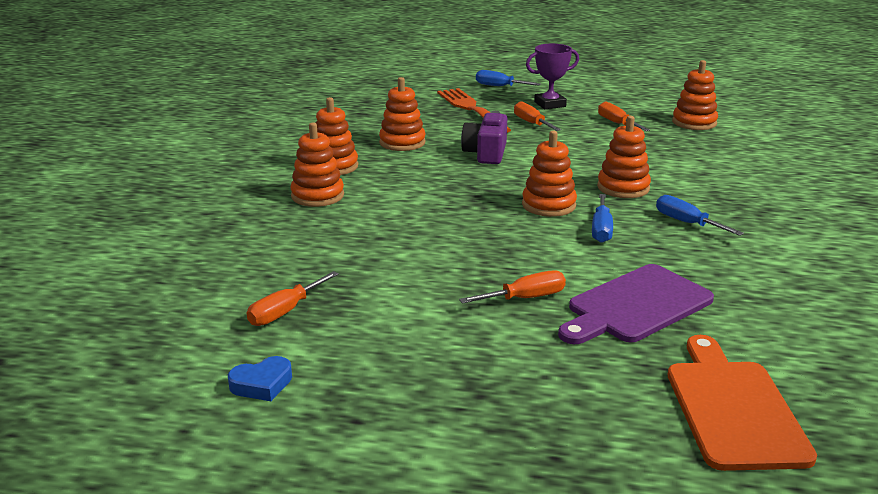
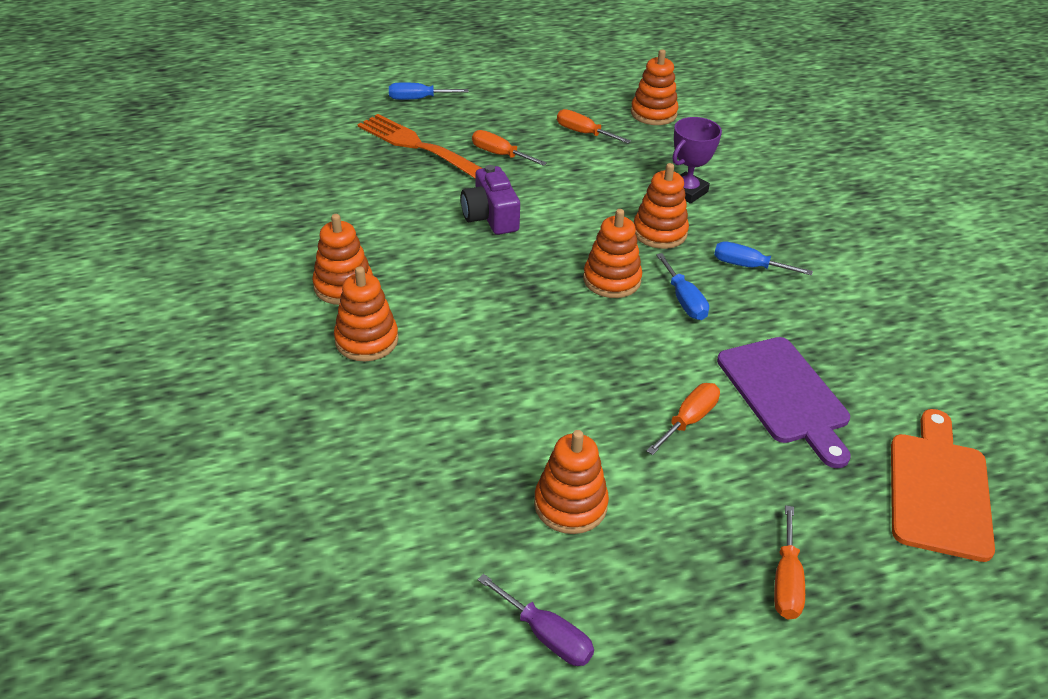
camera: 30 degrees left, 15 degrees up
(262, 384) = (546, 635): blue heart -> purple screwdriver
(285, 312) = (483, 528): orange screwdriver -> orange screwdriver (786, 581)
(402, 143) = (388, 224): orange stacking toy -> orange stacking toy (570, 505)
(550, 104) = (495, 118): purple trophy -> purple trophy (687, 191)
(636, 306) = (785, 394): purple cutting board -> purple cutting board turned 45 degrees counterclockwise
(733, 408) = (938, 489): orange cutting board -> orange cutting board turned 45 degrees clockwise

